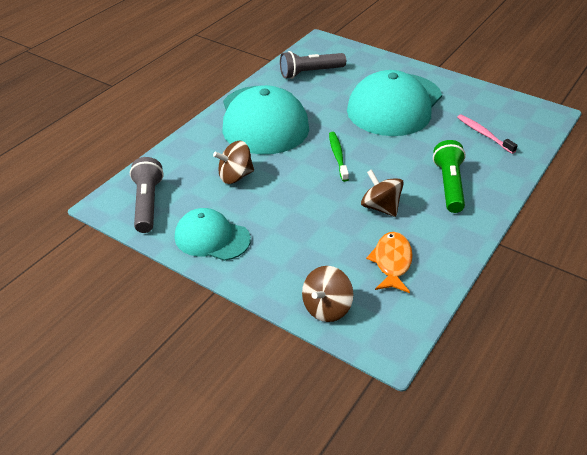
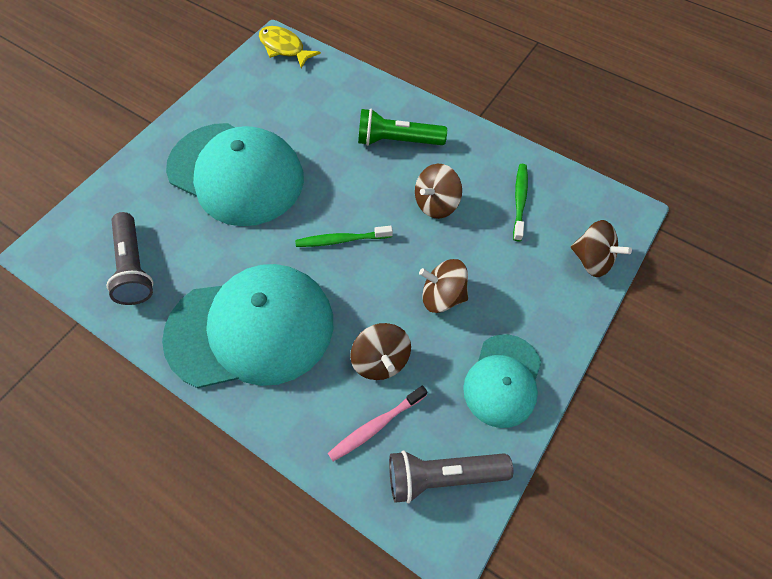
camera: 90 degrees left, 20 degrees up
(287, 208) = (442, 296): none -> brown spinning top
(392, 262) = (519, 200): orange fish -> green toothbrush
(483, 134) = (307, 100): pink toothbrush -> pink toothbrush (376, 426)
(544, 119) = (284, 48): none -> yellow fish

